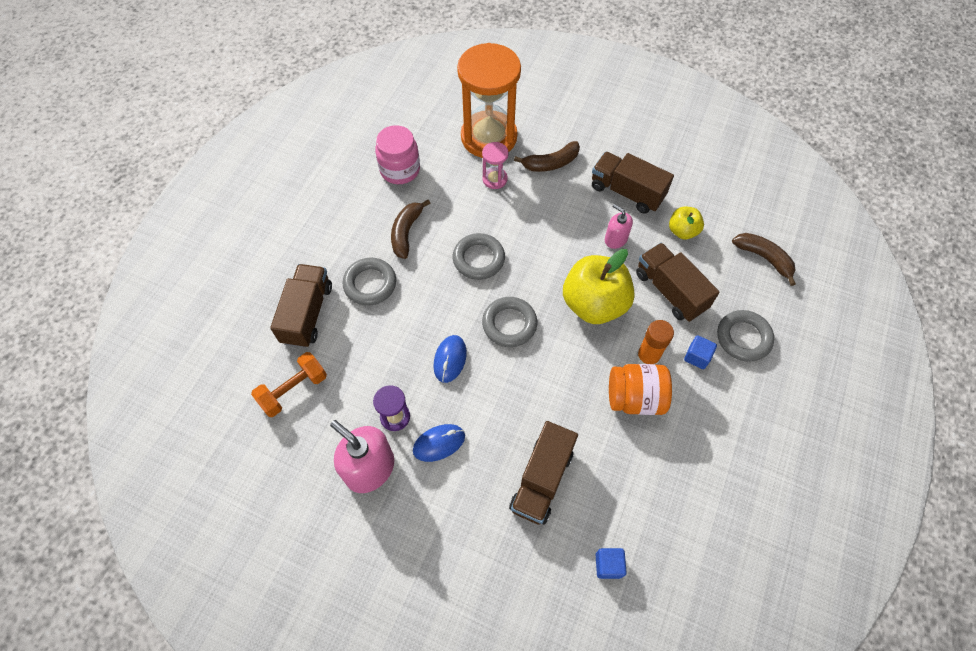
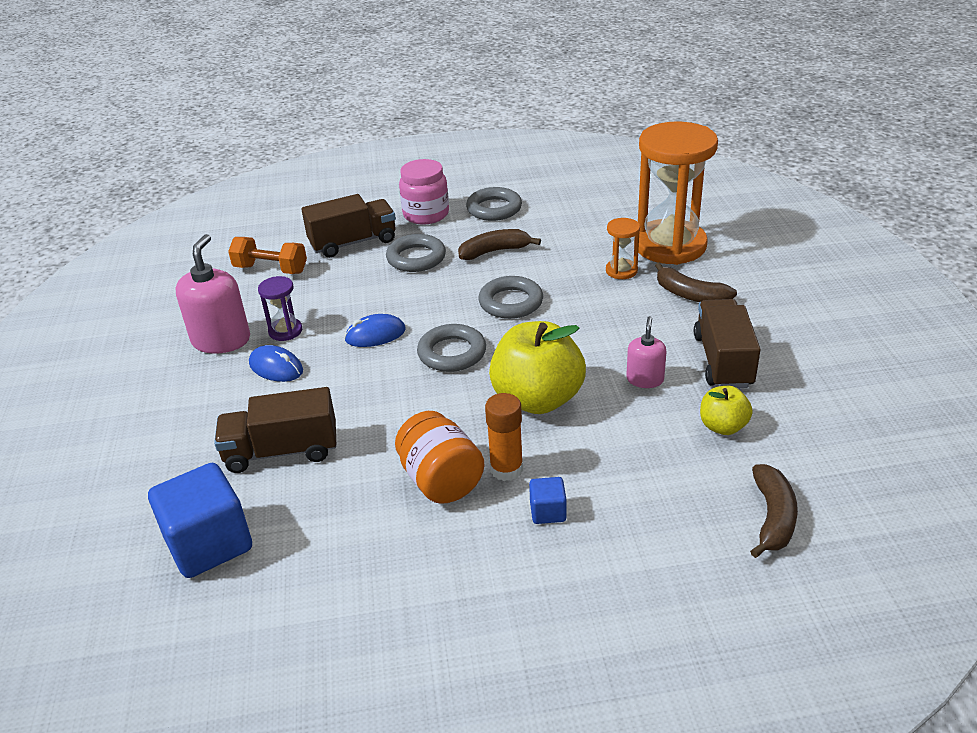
camera: 60 degrees right, 25 degrees down
(400, 170) = (562, 218): pink jar -> pink jar (426, 214)
(495, 179) = (621, 271): pink hourglass -> orange hourglass
(608, 565) = (209, 544): blue cube -> blue cube, size x2.13
(670, 291) = (621, 451): brown truck -> none
(743, 338) = (620, 545): grey ring -> grey ring (494, 209)

